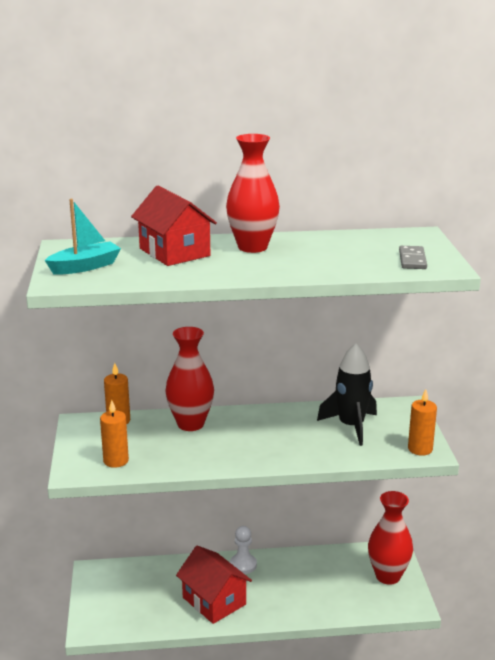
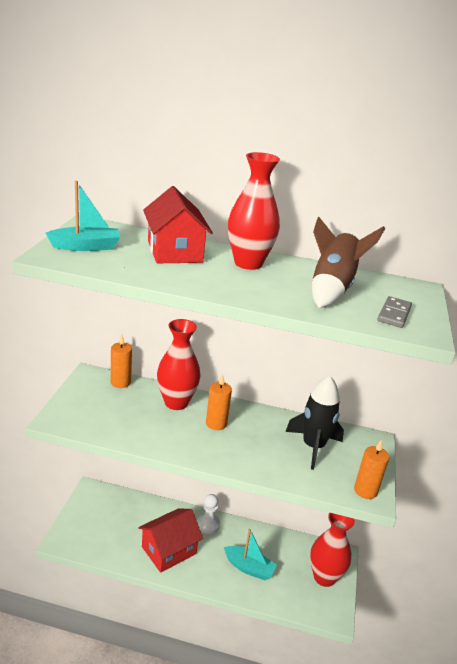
camera: 15 degrees right, 5 degrees up
(116, 461) = (94, 419): orange candle -> orange candle (216, 423)
(214, 601) = (169, 550): red house -> red house turned 75 degrees clockwise
(307, 591) = (249, 568): none -> turquoise boat
(344, 251) = (332, 289): none -> brown rocket

